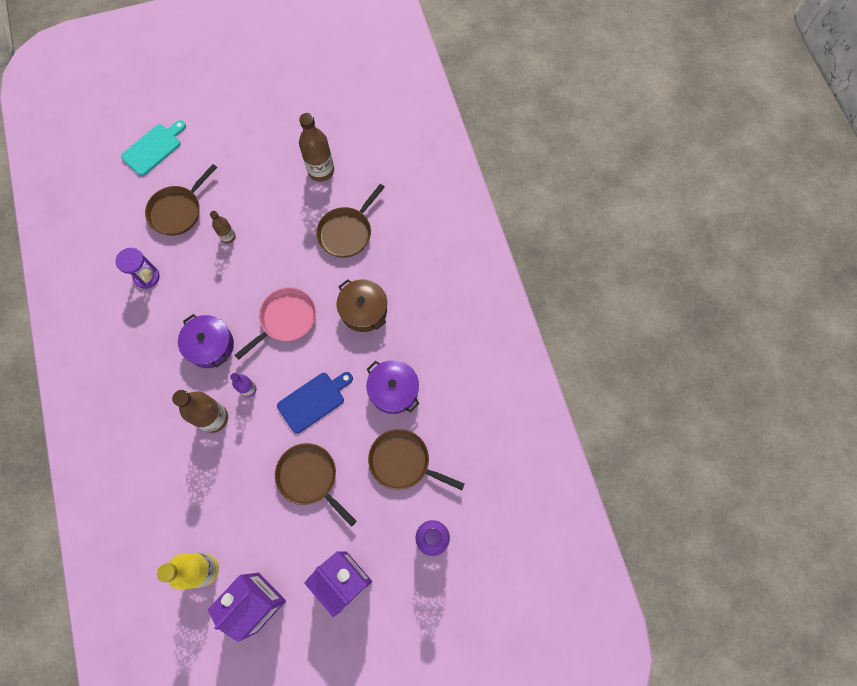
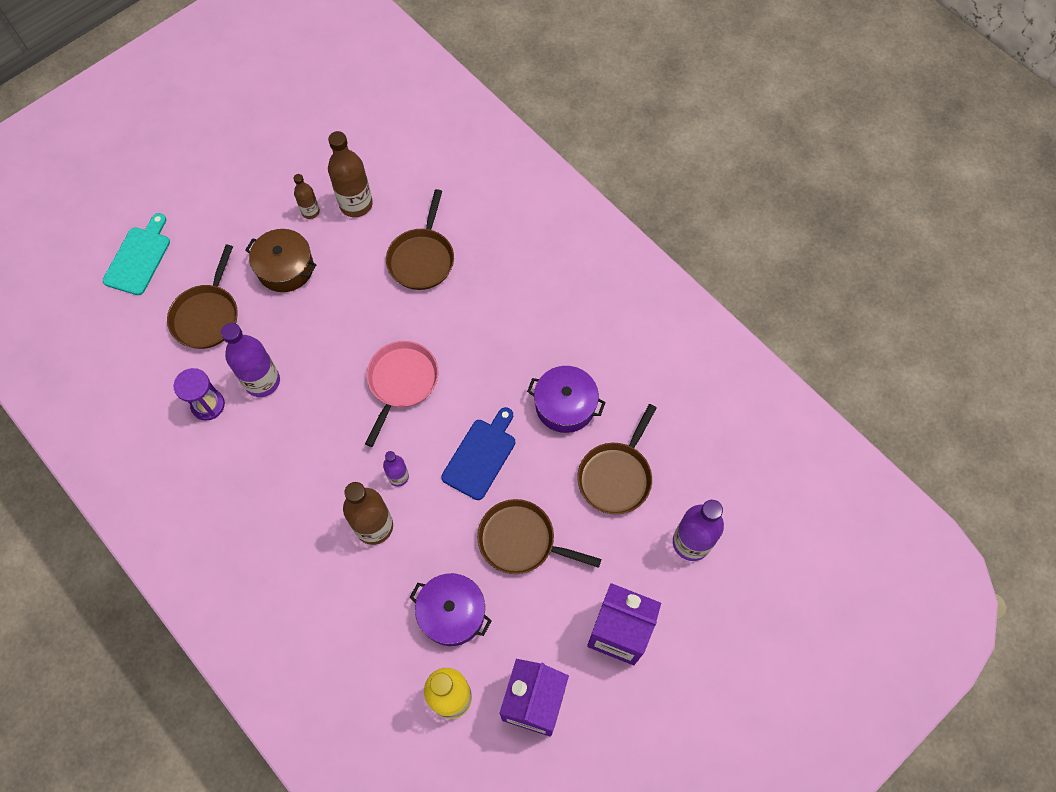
camera: 25 degrees left, 5 degrees down
(191, 276) = (262, 381): none -> purple bottle
(210, 345) = (327, 448): purple pot -> purple pot (452, 613)
(228, 237) = (284, 320): brown bottle -> brown bottle (310, 212)
(363, 310) = (486, 334): brown pot -> brown pot (285, 268)
(403, 462) = (616, 476): brown pan -> brown pan turned 60 degrees counterclockwise

